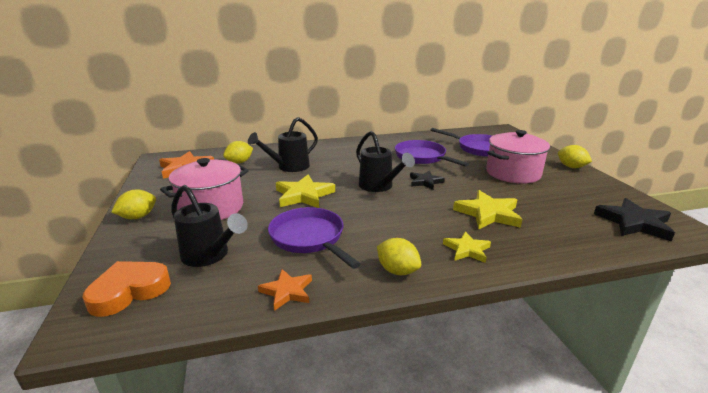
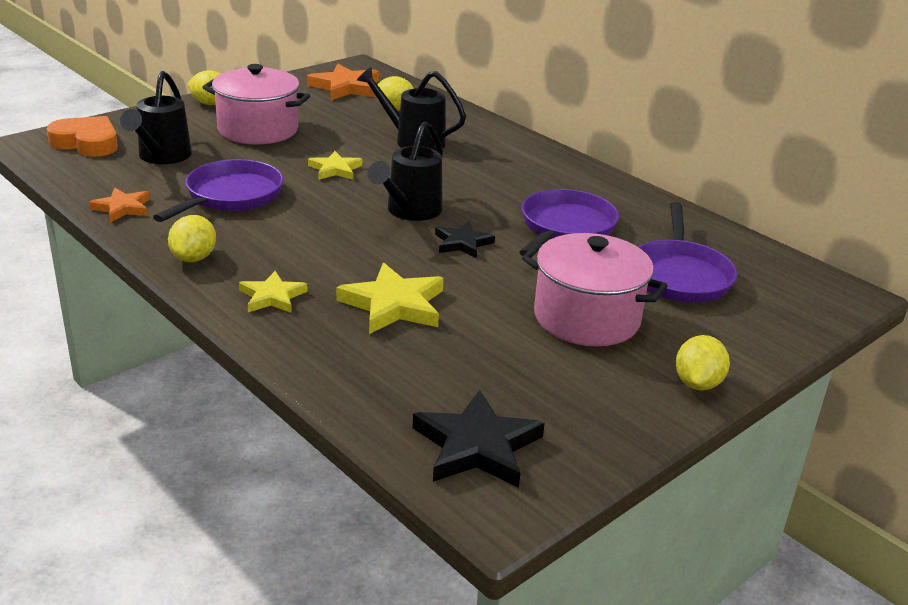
camera: 60 degrees right, 5 degrees up
(304, 195) = (335, 169): yellow star -> yellow star, size x0.62

